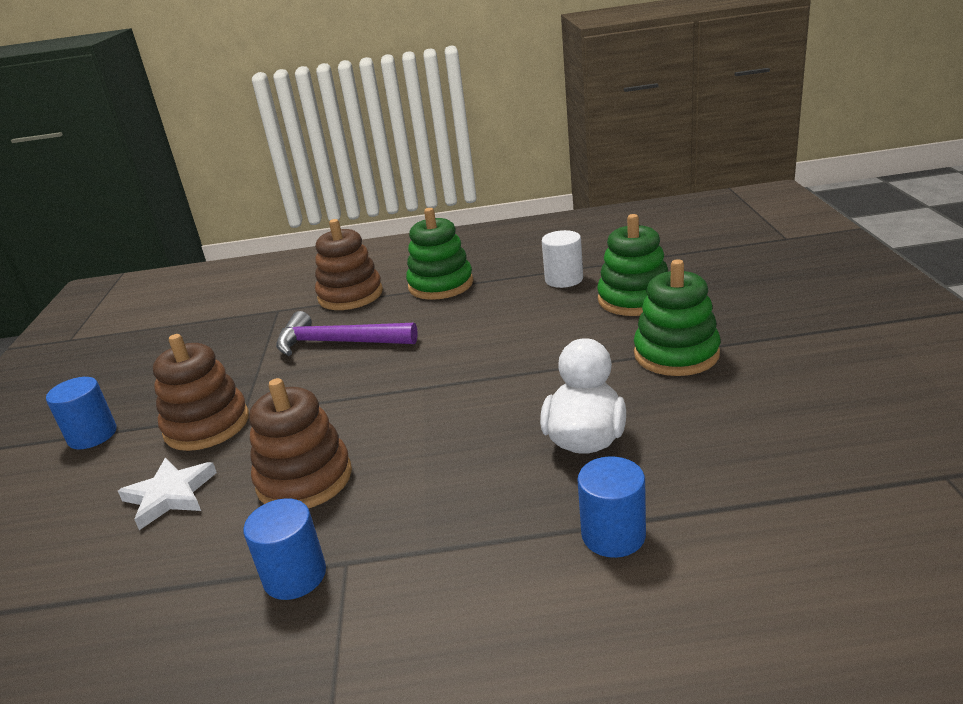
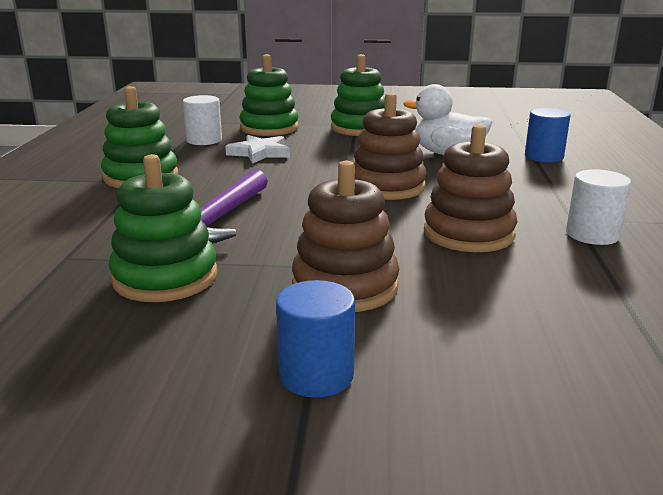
camera: 85 degrees left, 5 degrees down
(170, 495) = (479, 297): white star -> white star (260, 153)
(239, 351) = (165, 277): none -> green stacking toy
(295, 576) = (592, 235): blue cylinder -> white cylinder
(350, 295) = (94, 216): brown stacking toy -> brown stacking toy (387, 186)

